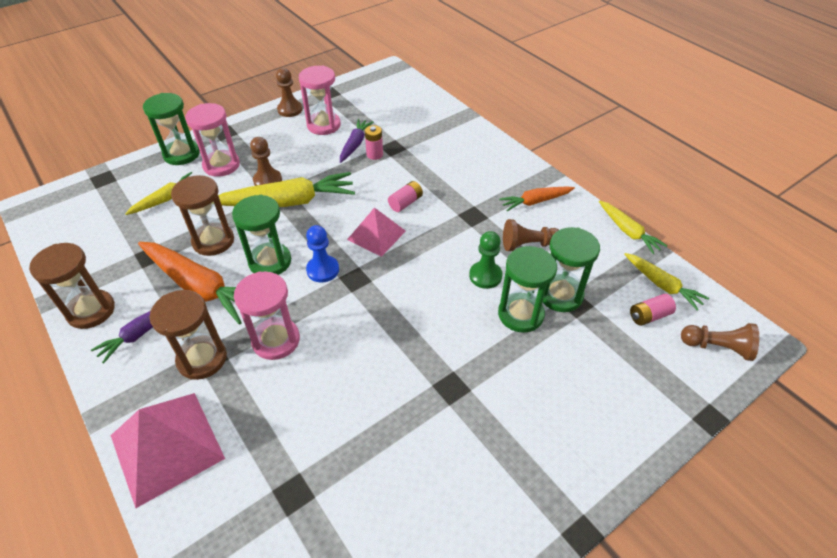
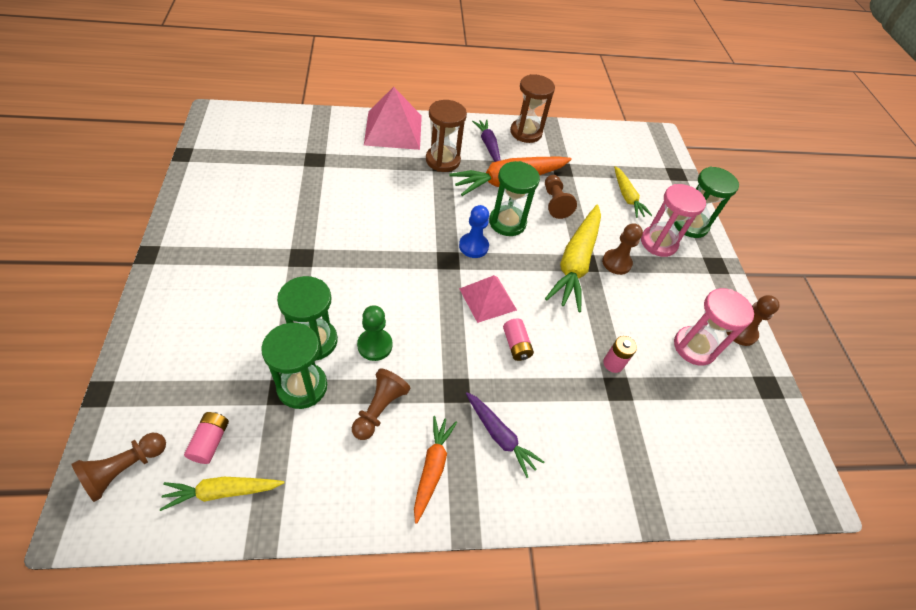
camera: 115 degrees right, 5 degrees up
(213, 241) = (555, 203): brown hourglass -> brown pawn
(276, 340) = (427, 195): pink hourglass -> none
(355, 144) = (642, 356): purple carrot -> purple carrot (500, 436)
(628, 231) = (311, 532): yellow carrot -> none

